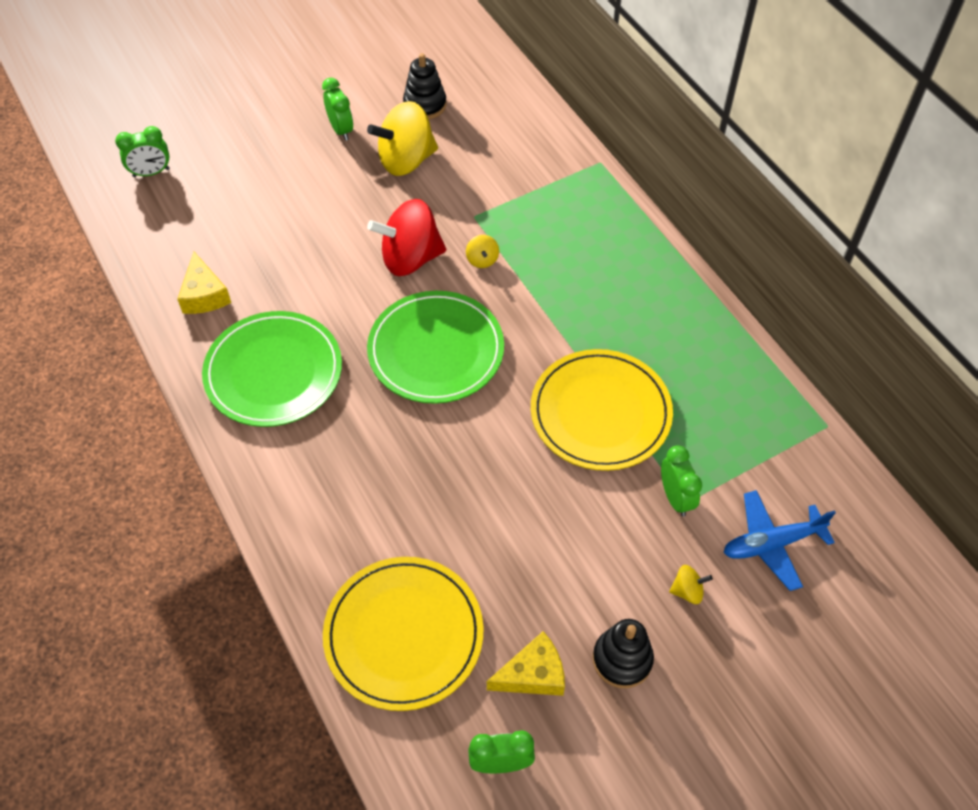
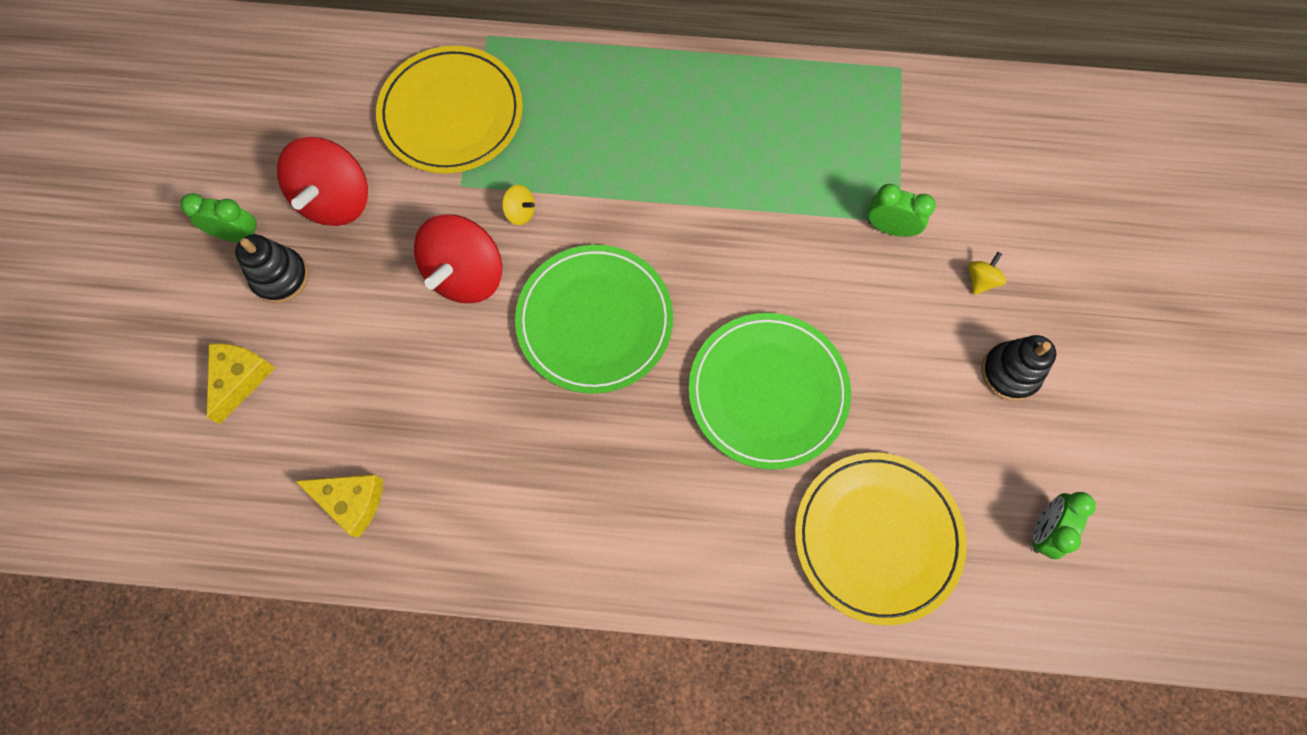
camera: 55 degrees left, 15 degrees up
(151, 173) = (126, 464): green clock -> none
(273, 372) = (506, 487): green plate -> green plate (768, 392)
(406, 160) = (336, 200): yellow spinning top -> red spinning top
(425, 105) = (276, 136): black stacking toy -> black stacking toy (280, 277)
(533, 674) = (981, 452): yellow cheese -> yellow cheese (240, 378)
(600, 413) = (765, 227): yellow plate -> yellow plate (451, 113)
(771, 543) = (979, 188): blue plane -> none

